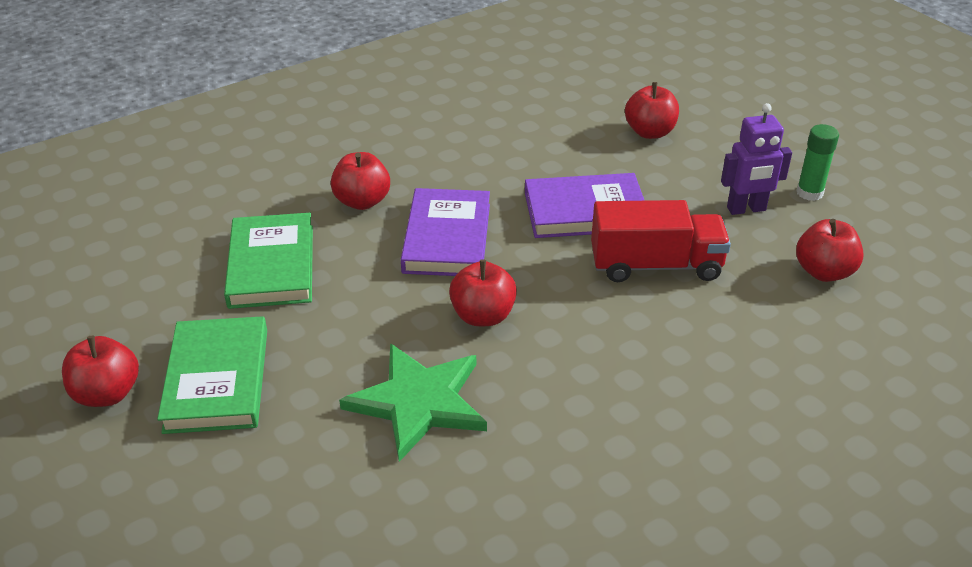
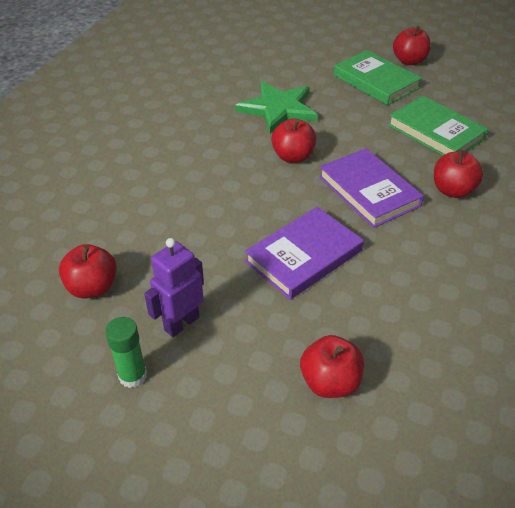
camera: 145 degrees right, 5 degrees up
(655, 265) = (219, 235): red truck -> none

